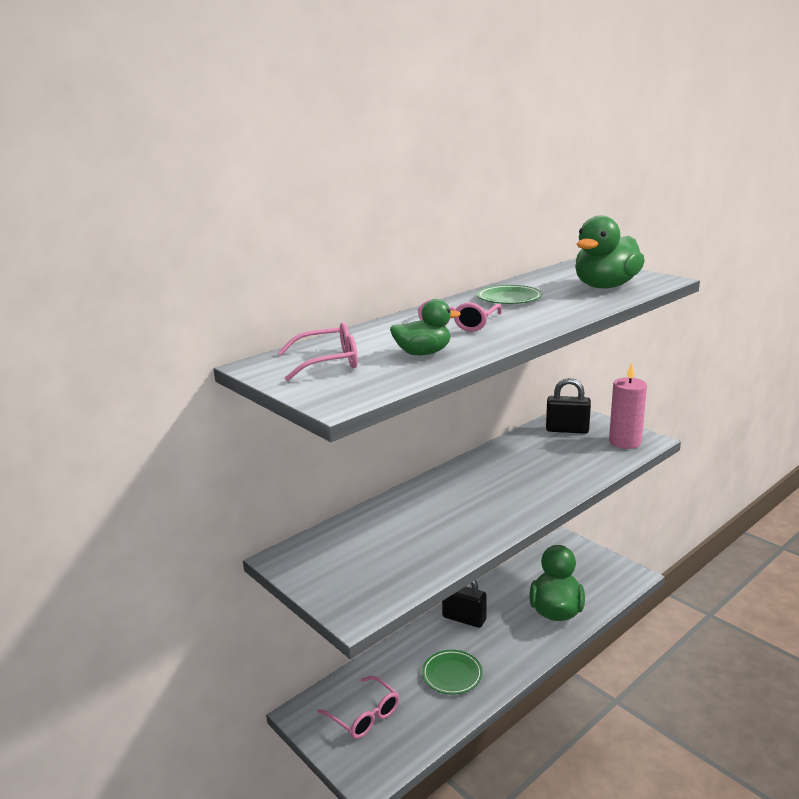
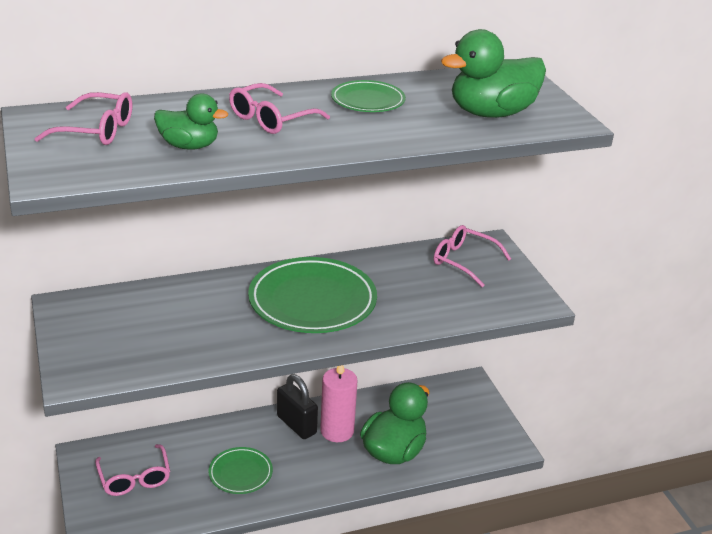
camera: 20 degrees right, 10 degrees up
(489, 489) = (312, 301): none -> green plate
(567, 430) = (463, 261): black padlock -> pink glasses
(625, 442) = (510, 295): pink candle -> pink candle (337, 431)

